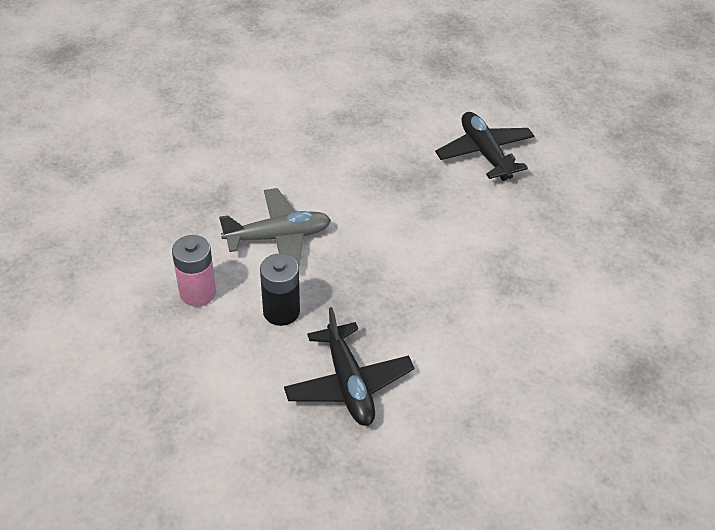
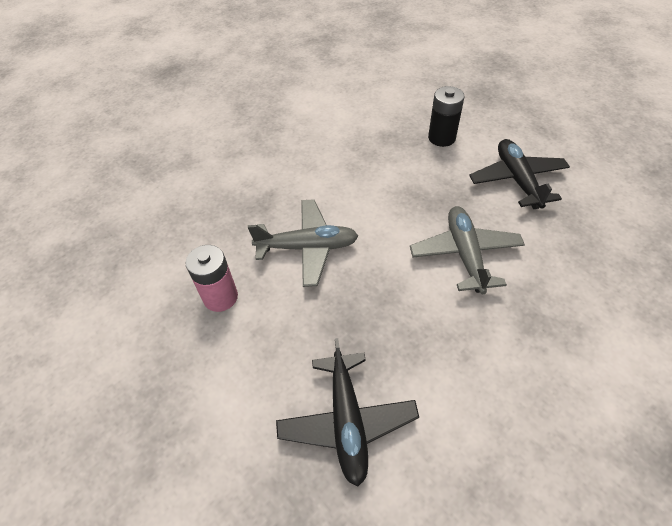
camera: 15 degrees right, 5 degrees up
(281, 311) = (294, 327): black battery -> black battery (441, 138)
(439, 229) = (465, 254): none -> grey plane

